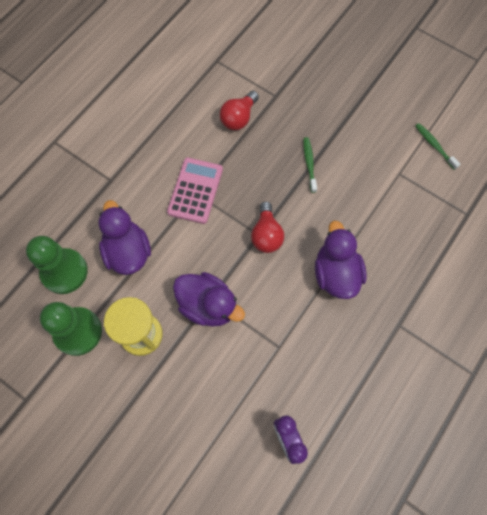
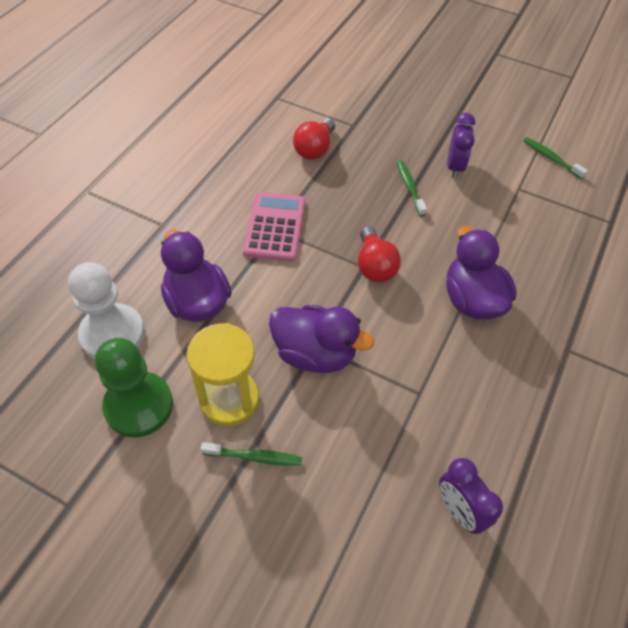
camera: 10 degrees left, 15 degrees down
(64, 272) = (112, 334): green pawn -> white pawn
(153, 381) = (255, 457): none -> green toothbrush
(350, 147) = (454, 167): none -> purple clock

